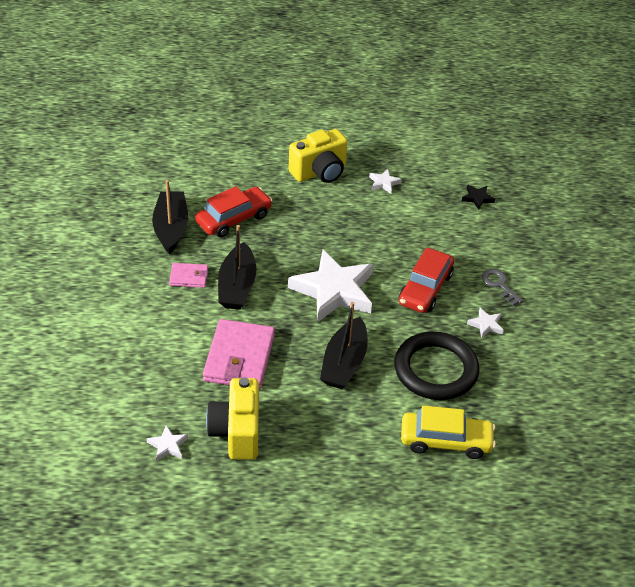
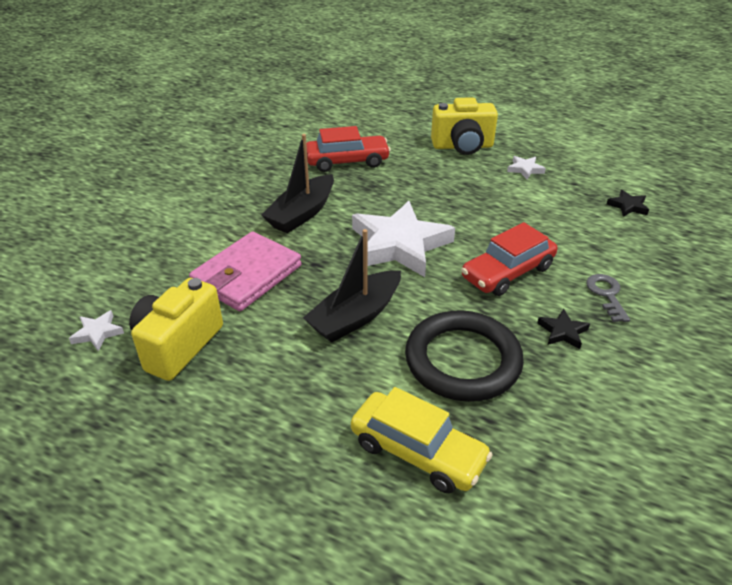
camera: 30 degrees right, 5 degrees down
(171, 228) = (283, 154): black boat -> none
(189, 277) = (263, 194): pink wallet -> none
(486, 325) = (562, 332): white star -> black star

